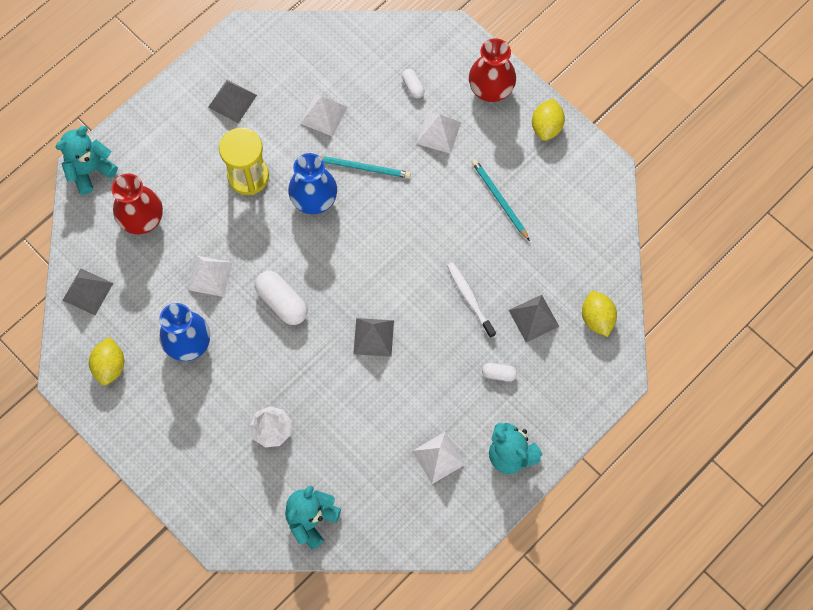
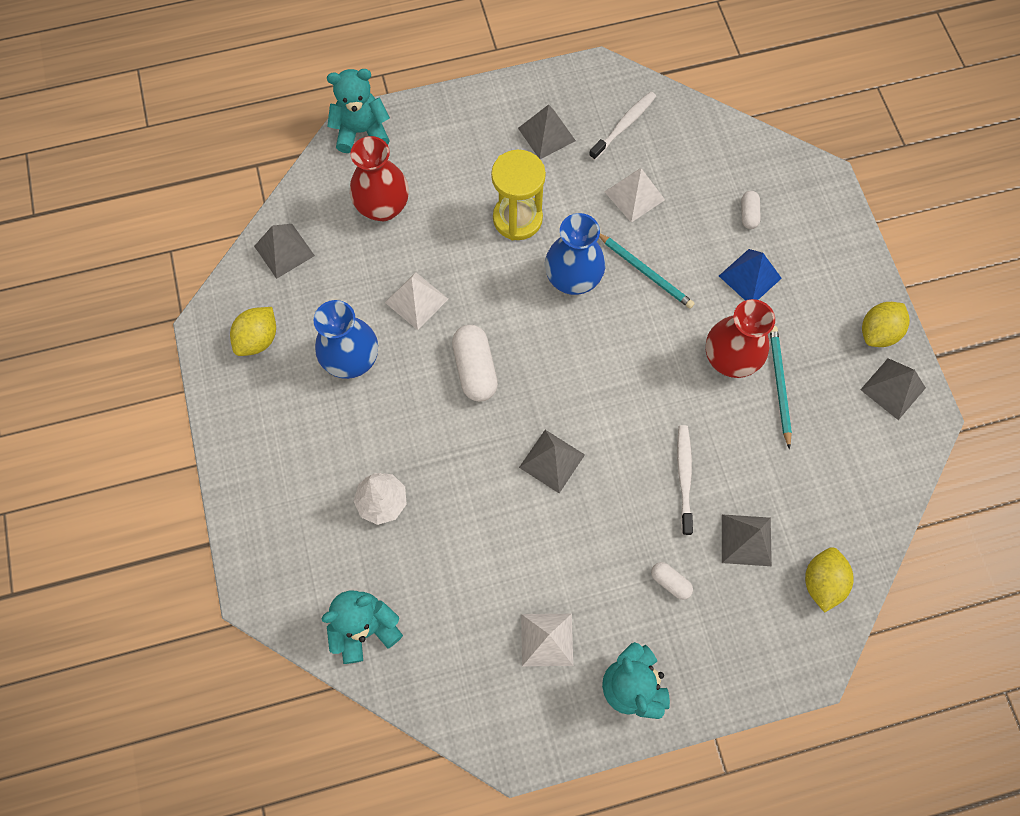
camera: 30 degrees right, 0 degrees up
(286, 65) = (624, 125): none -> white toothbrush
(438, 133) = (749, 277): white pyramid -> blue pyramid
(490, 90) = (834, 260): red vase -> red vase (729, 359)
(576, 161) = (893, 388): none -> grey pyramid

